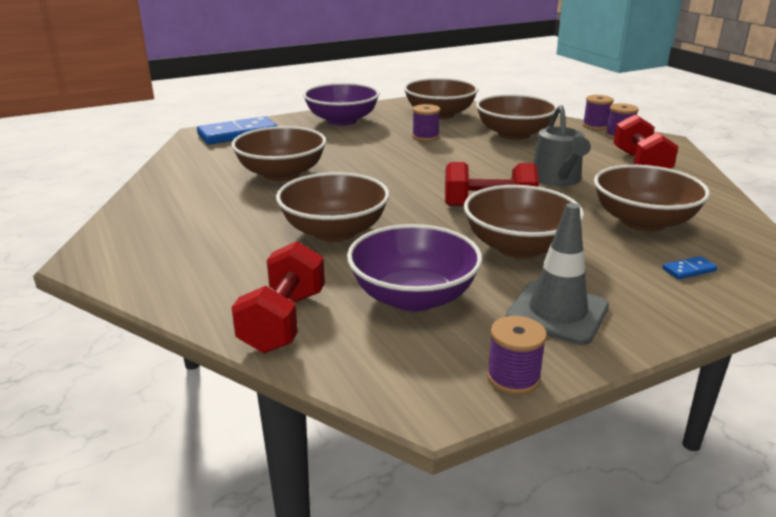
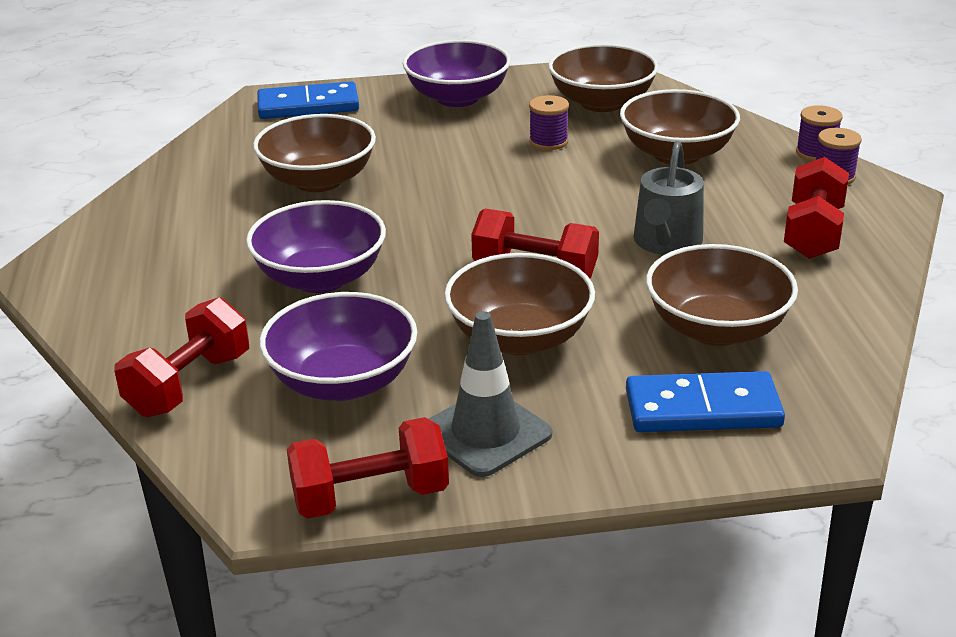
camera: 20 degrees right, 5 degrees up
(334, 231) = (320, 278): brown bowl -> purple bowl
(513, 378) = (370, 497): purple spool -> red dumbbell
(689, 270) = (702, 409): blue domino -> blue domino, size x2.32

